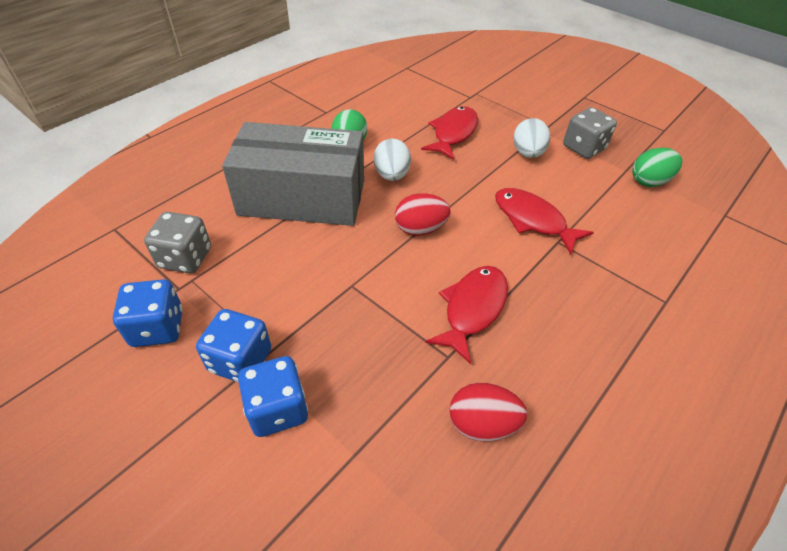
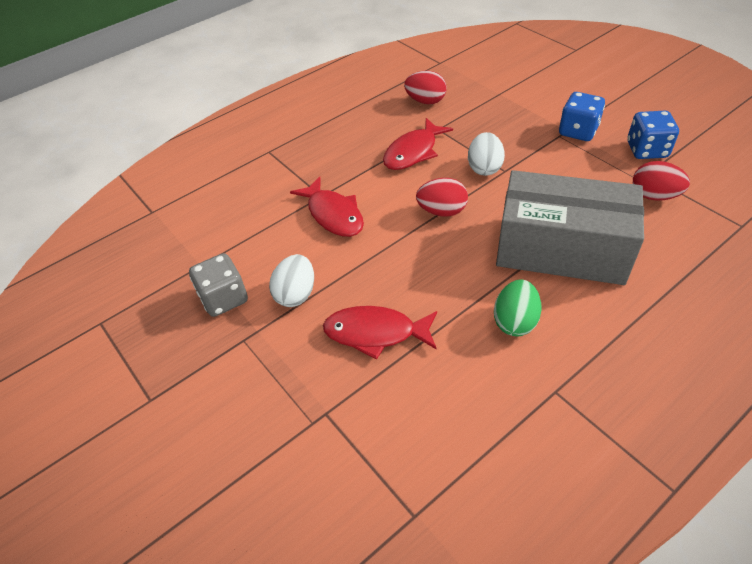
camera: 165 degrees left, 0 degrees up
(185, 258) = (654, 196): grey dice -> red egg
(278, 409) = (546, 110): blue dice -> none
(391, 175) = (464, 272): white egg -> white egg (484, 168)
(453, 133) = (375, 333): red fish -> red fish turned 60 degrees clockwise
(649, 181) = (188, 249): green egg -> none

